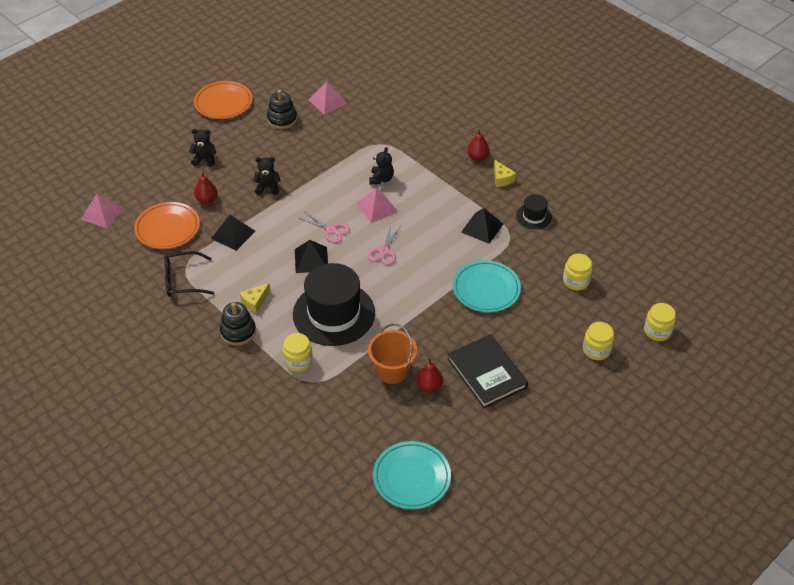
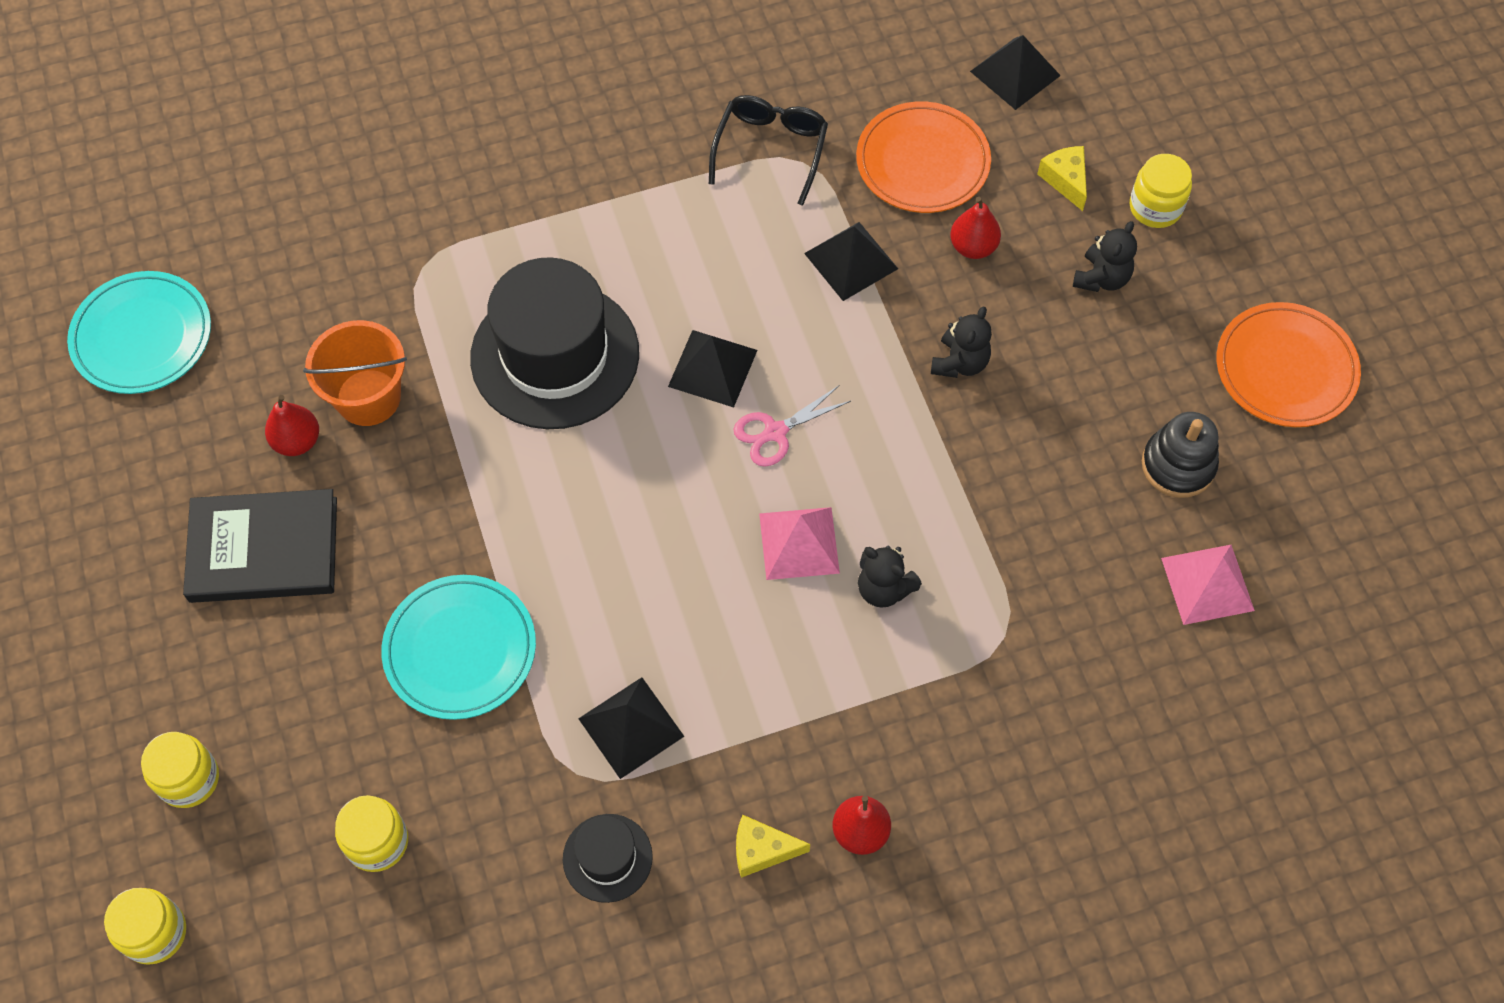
camera: 115 degrees right, 15 degrees up
(102, 213) = (1015, 73): pink pyramid -> black pyramid
(238, 332) = (599, 195): black stacking toy -> none
(255, 302) = (656, 242): yellow cheese -> yellow cheese (1065, 180)
(298, 361) = (479, 262): yellow jar -> yellow jar (1155, 207)
(384, 251) = (665, 505): pink scissors -> none

